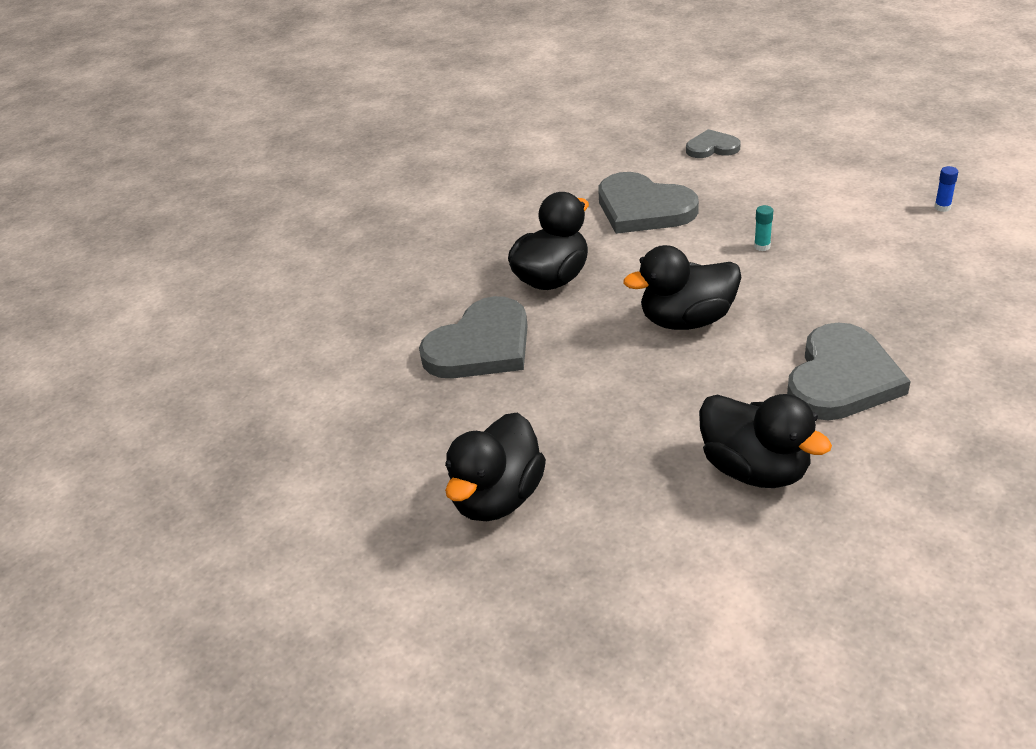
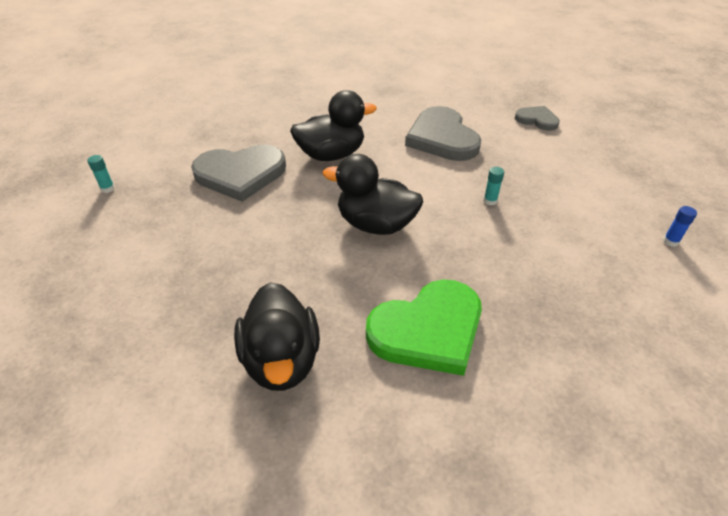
camera: 30 degrees right, 5 degrees up
(347, 437) = (107, 188): none -> turquoise glue stick
(497, 498) = (120, 274): black duck -> none
(841, 378) = (428, 330): grey heart -> green heart

